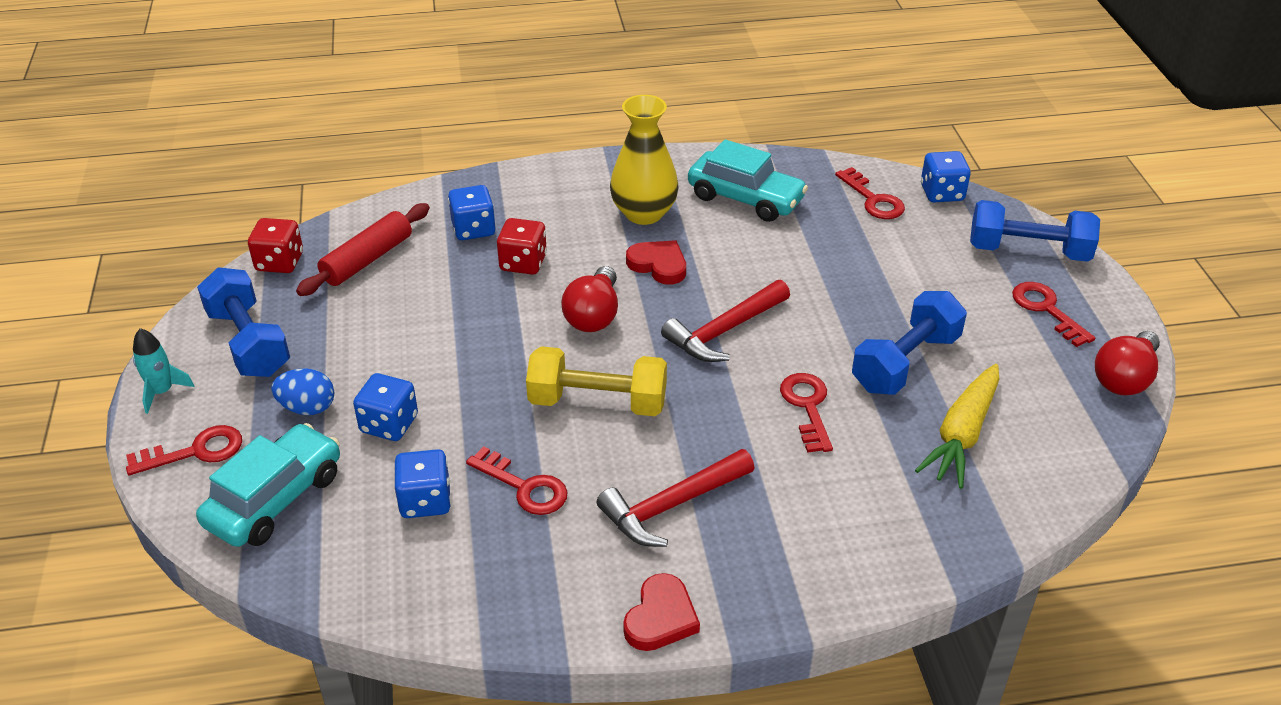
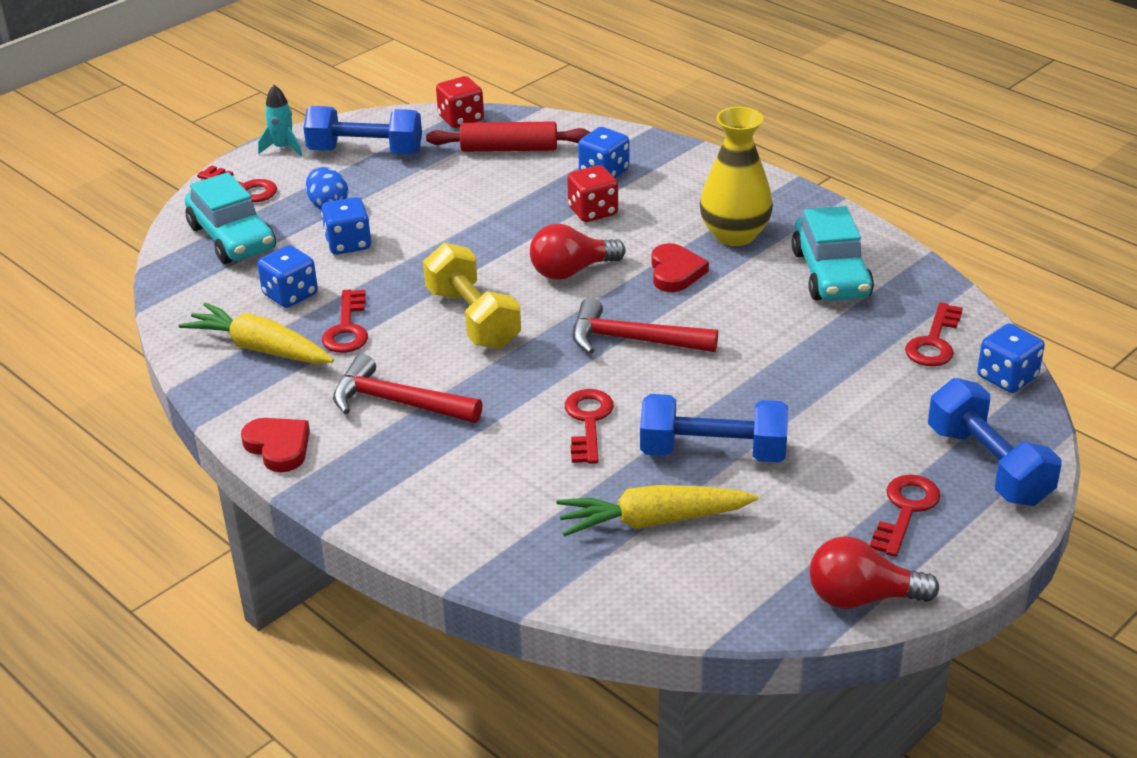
camera: 55 degrees right, 5 degrees down
(249, 342) = (365, 152): blue dumbbell -> blue dumbbell turned 75 degrees clockwise
(275, 499) = (232, 238): turquoise car -> turquoise car turned 60 degrees clockwise
(490, 562) = (260, 348): none -> yellow carrot
(660, 617) = (278, 447): red heart -> red heart turned 120 degrees counterclockwise
(807, 407) = (588, 421): red key -> red key turned 45 degrees counterclockwise

